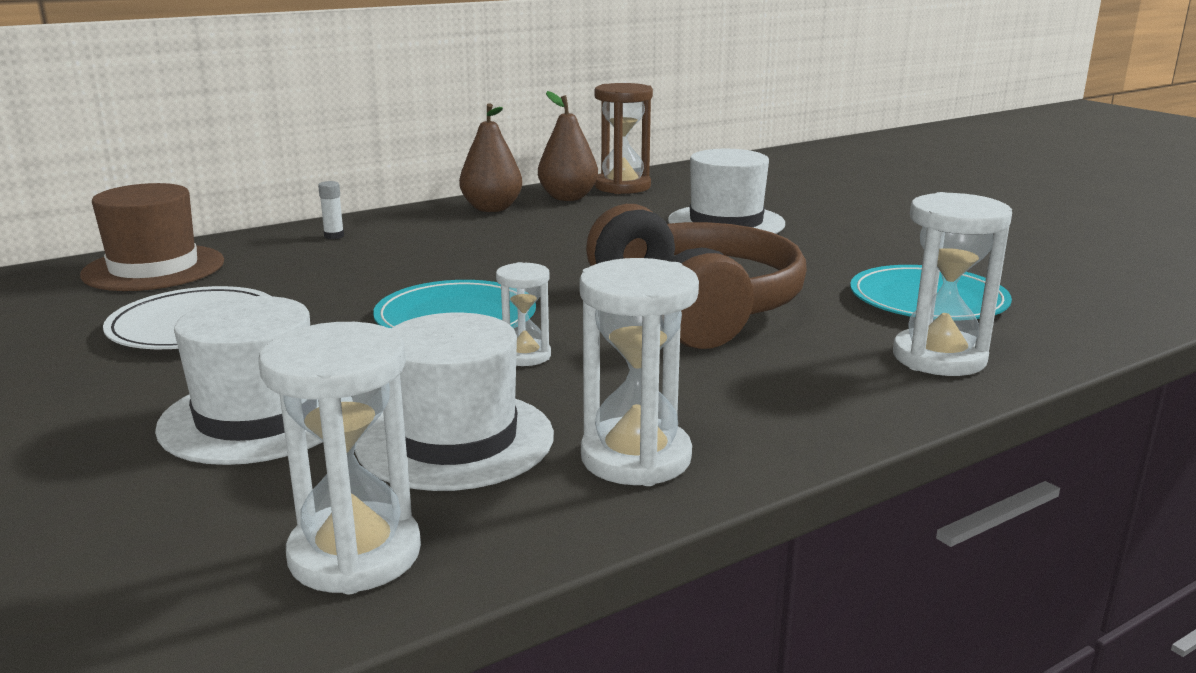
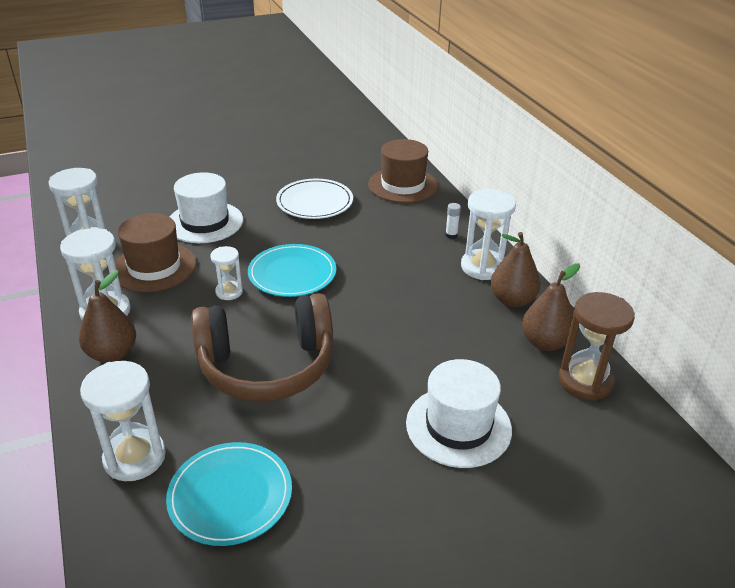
camera: 100 degrees right, 15 degrees up
(419, 220) = (483, 267): none -> white hourglass
(455, 439) = (154, 267): white hat -> brown hat
(752, 421) = (112, 354): none -> brown pear

